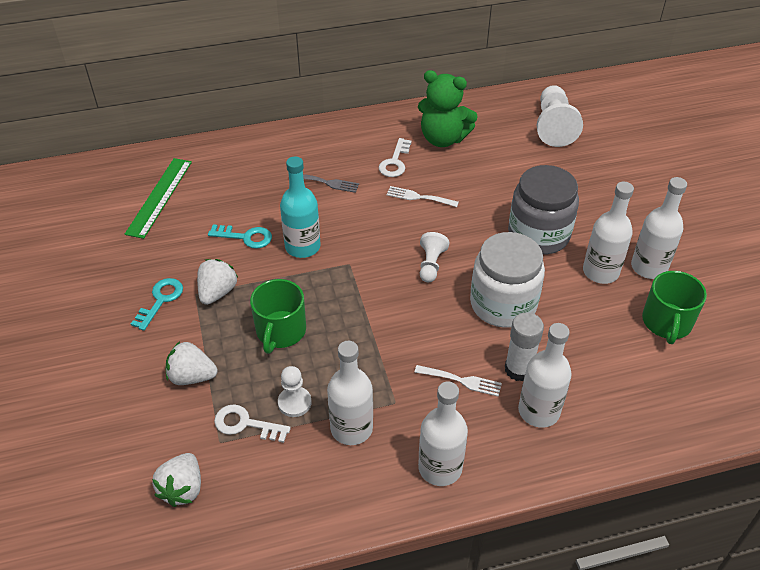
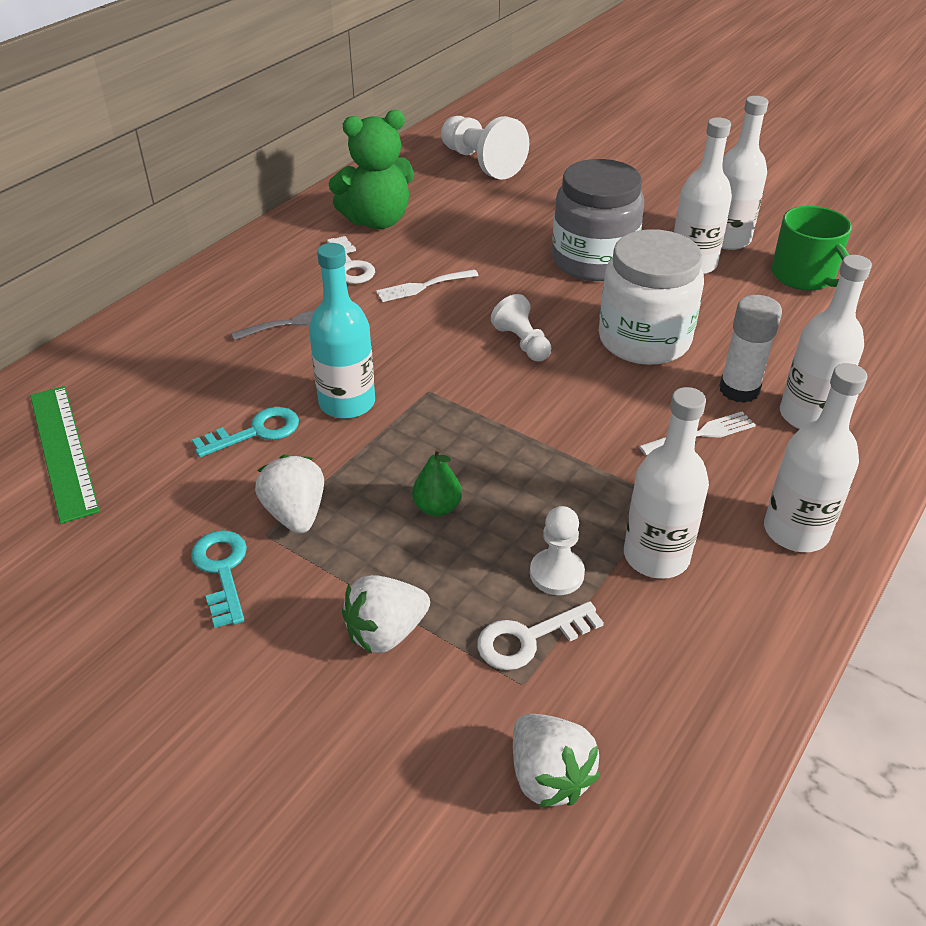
camera: 40 degrees left, 5 degrees down
(280, 331) = (437, 507): green mug -> green pear

